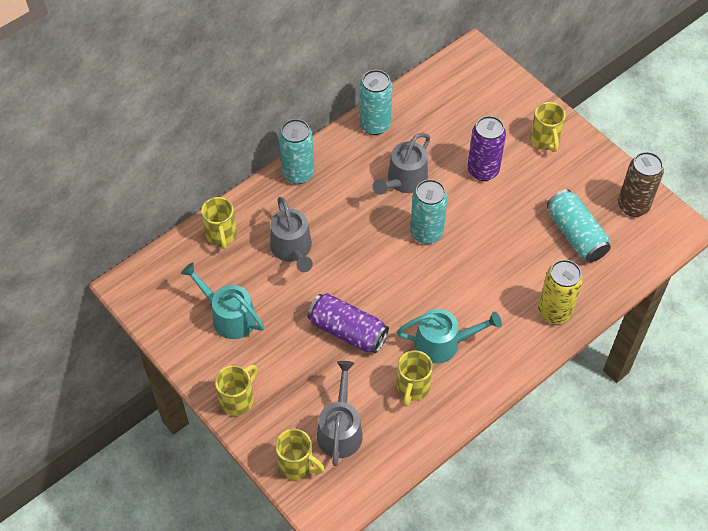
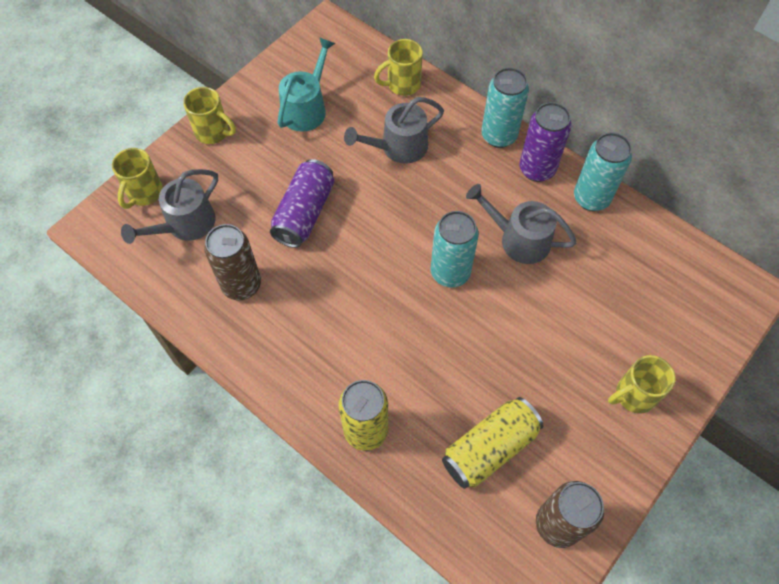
camera: 80 degrees right, 5 degrees up
(340, 430) = (185, 224): grey watering can -> grey watering can turned 135 degrees clockwise
(412, 388) = (241, 285): yellow mug -> brown can
(443, 343) = (302, 309): turquoise watering can -> none
(483, 170) = (560, 324): purple can -> purple can (537, 169)
(576, 234) = (489, 448): turquoise can -> yellow can

